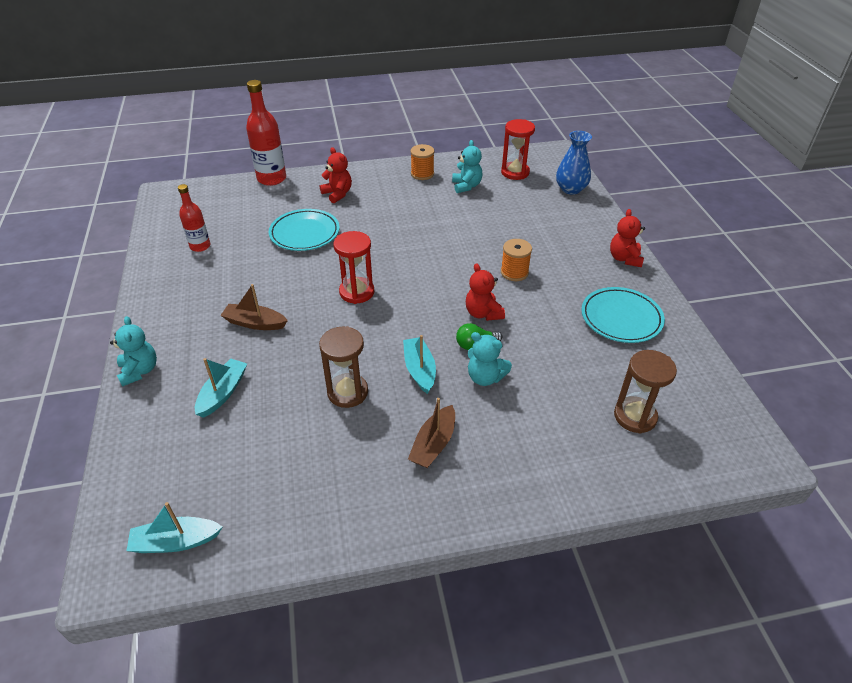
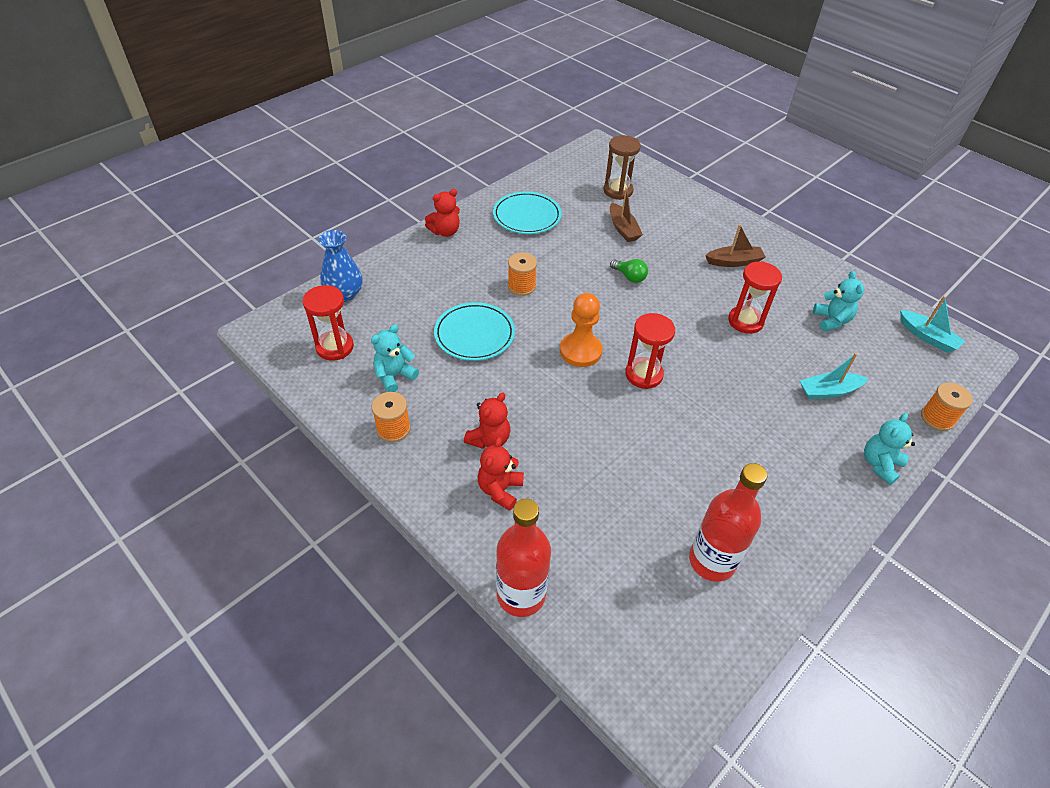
camera: 125 degrees left, 5 degrees up
(114, 450) = (937, 418): none -> orange spool
(200, 246) = (712, 561): red bottle -> red bottle, size x1.62
(255, 323) = (751, 422): brown boat -> brown boat (623, 229)
(304, 233) = (600, 472): turquoise plate -> turquoise plate (474, 335)
(347, 392) = (745, 321): brown hourglass -> red hourglass
(412, 271) = (580, 351): none -> orange pawn
(419, 370) = (684, 294): turquoise boat -> none
(483, 313) = (591, 285): red teddy bear -> red teddy bear (489, 439)
(485, 377) = (655, 260): turquoise teddy bear -> turquoise teddy bear (831, 320)

